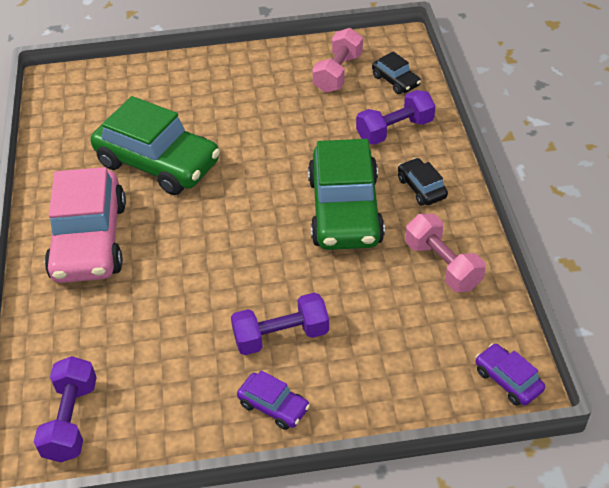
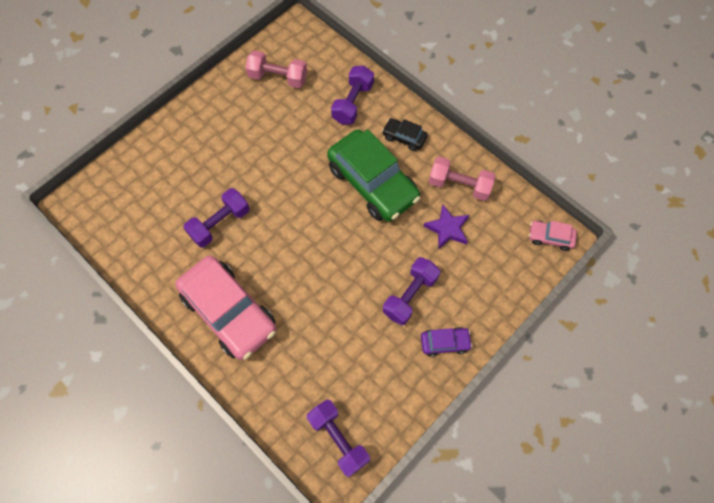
camera: 40 degrees left, 20 degrees up
(158, 163) = (220, 223): green car -> purple dumbbell
(338, 73) = (278, 77): pink dumbbell -> pink dumbbell turned 60 degrees counterclockwise
(387, 298) = (447, 229): none -> purple star
(395, 81) = (321, 63): black car -> none
(508, 380) = (550, 237): purple car -> pink car

